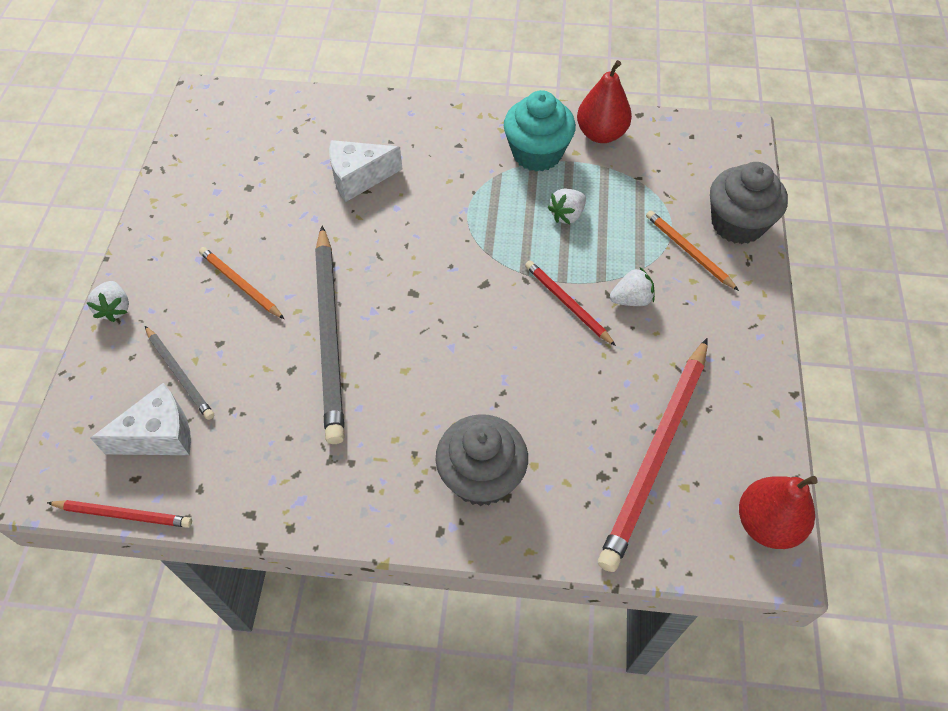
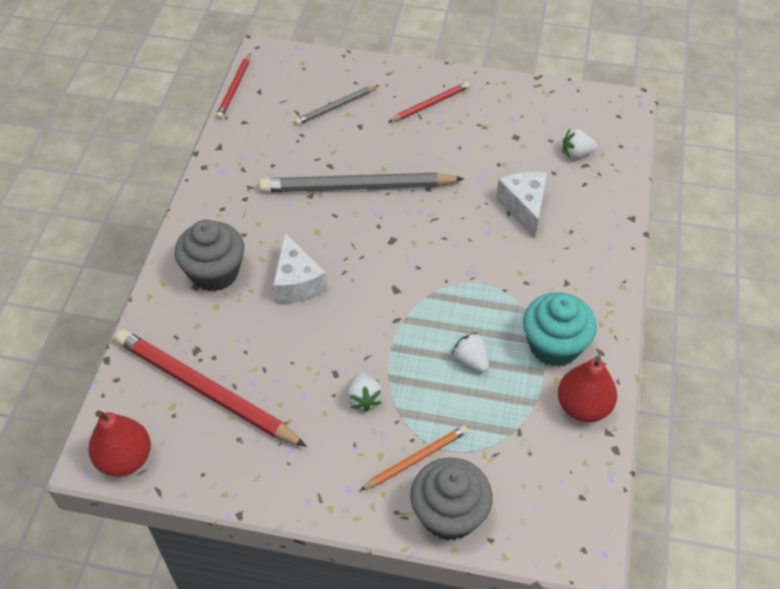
camera: 95 degrees right, 5 degrees down
(115, 309) = (398, 71): white strawberry -> white strawberry (576, 154)
(159, 435) = (289, 100): white cheese -> white cheese (297, 282)
(240, 284) = (413, 135): orange pencil -> none
(567, 304) = (366, 347): red pencil -> red pencil (430, 104)

